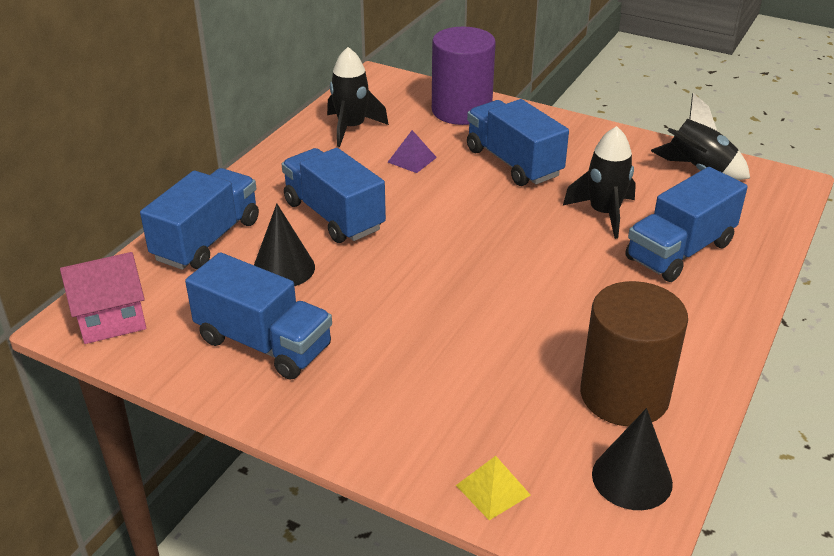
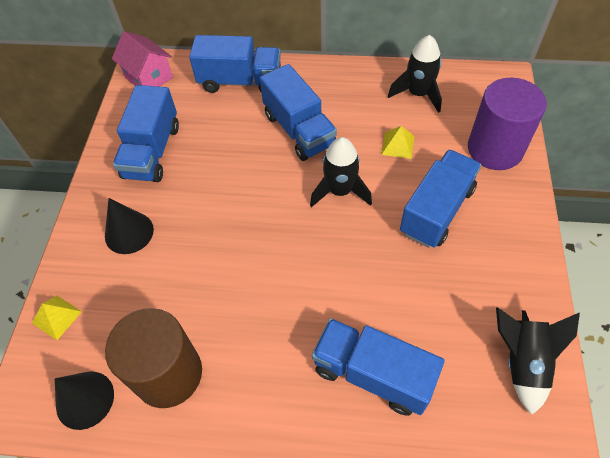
camera: 70 degrees right, 20 degrees up
(283, 268) = (228, 129): black cone -> black cone (129, 232)
(334, 216) = (299, 130): blue truck -> blue truck turned 120 degrees clockwise
(412, 160) = (398, 145): purple pyramid -> yellow pyramid
(604, 213) = (398, 299): black rocket -> black rocket (340, 191)

